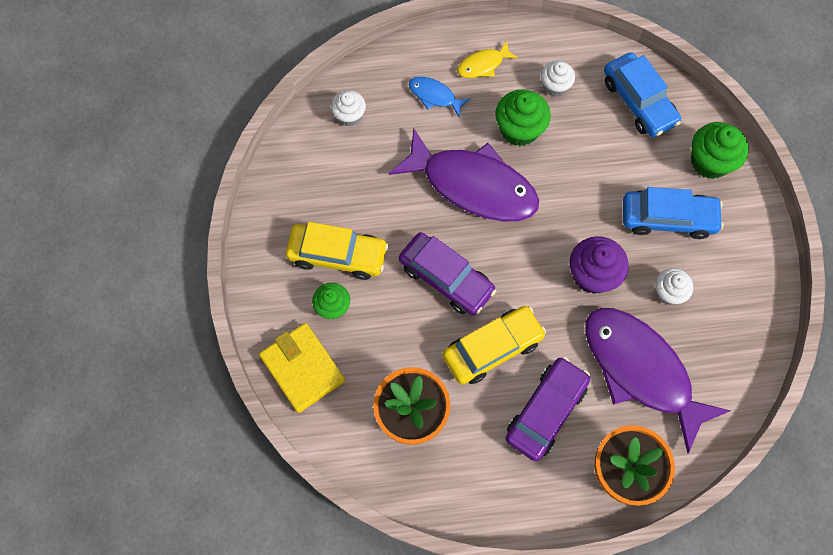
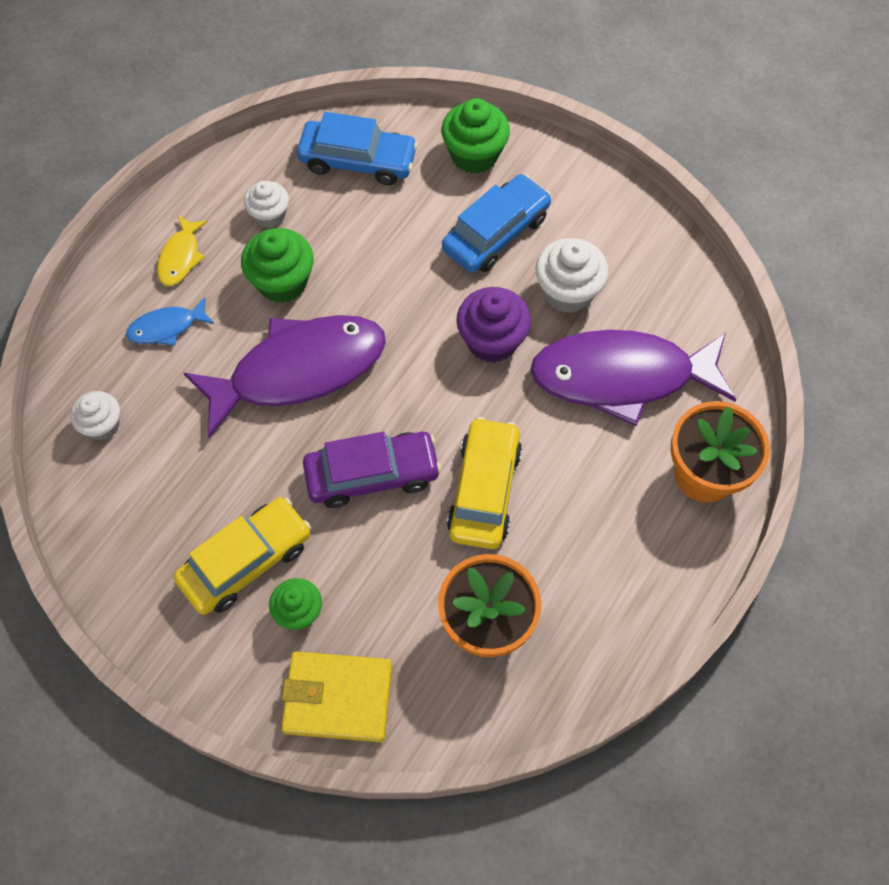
camera: 50 degrees left, 5 degrees down
(546, 411) = (590, 492): purple car -> none
(668, 292) = (567, 292): white cupcake -> white cupcake, size x1.55

